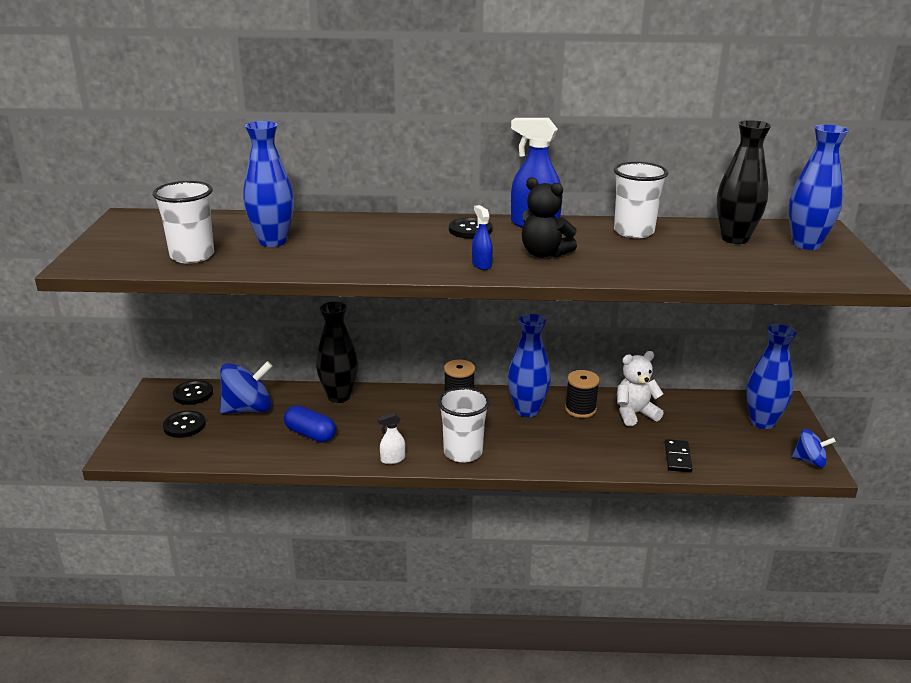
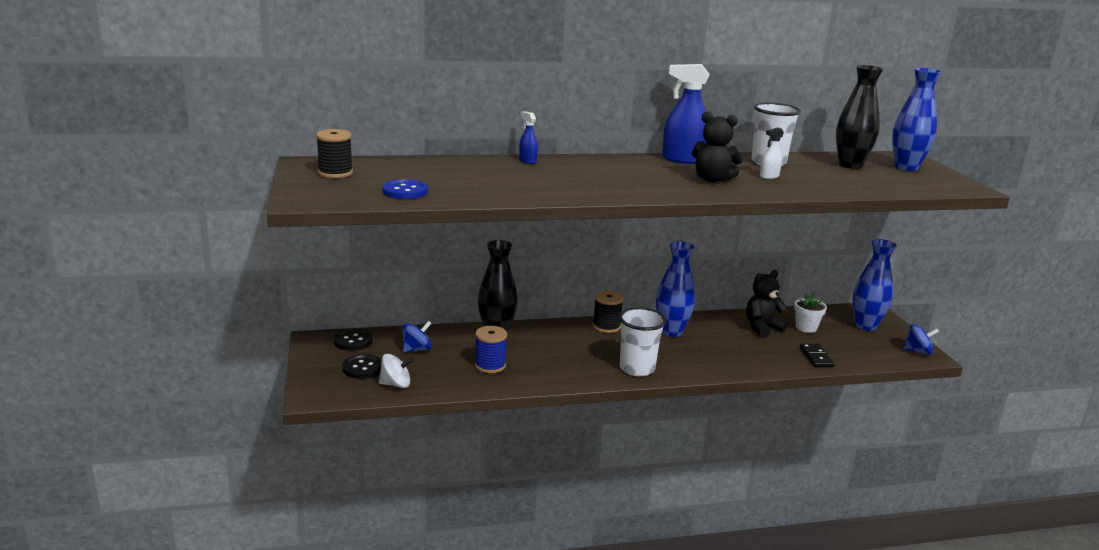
camera: 15 degrees left, 5 degrees down
(192, 256) = (405, 191): white cup -> blue button
(205, 447) = (396, 384): none -> white spinning top
(248, 409) = (417, 349): blue spinning top -> blue spinning top, size x0.59
(273, 241) = (468, 178): blue vase -> none
(310, 434) = (490, 365): blue capsule -> blue spool
(392, 459) = (578, 379): white spray bottle -> white spray bottle (769, 176)
(470, 230) = (634, 165): black button -> none
(481, 265) = (669, 189): blue spray bottle -> blue spray bottle (527, 161)
(580, 409) = (715, 327): black spool -> black spool (335, 173)
(634, 414) = (762, 328): white teddy bear -> black teddy bear
(687, 418) = (806, 328): none -> white flower pot

